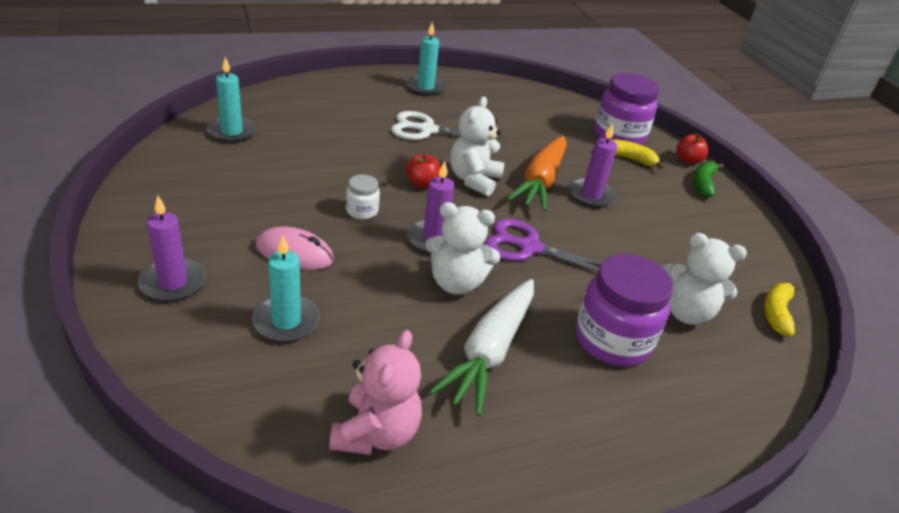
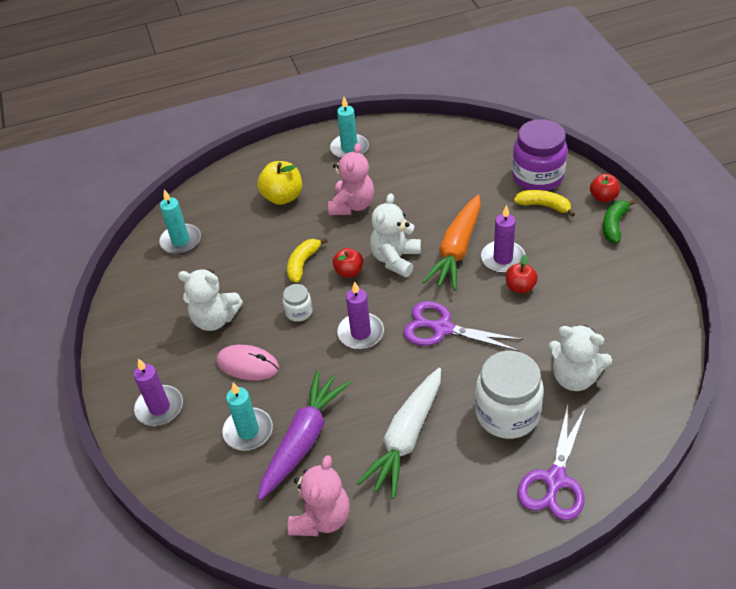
camera: 10 degrees right, 10 degrees up
(352, 113) = (283, 197): none -> yellow apple
(357, 339) = (303, 440): none -> purple carrot
(427, 130) = (352, 205): white scissors -> pink teddy bear
(456, 283) = (380, 375): white teddy bear -> white teddy bear (215, 319)
(612, 222) = (520, 287): none -> red apple
(612, 340) = (507, 414): purple jar -> white jar
(681, 419) = (555, 480): none -> purple scissors
(776, 313) = (657, 366): yellow banana -> yellow banana (303, 263)

